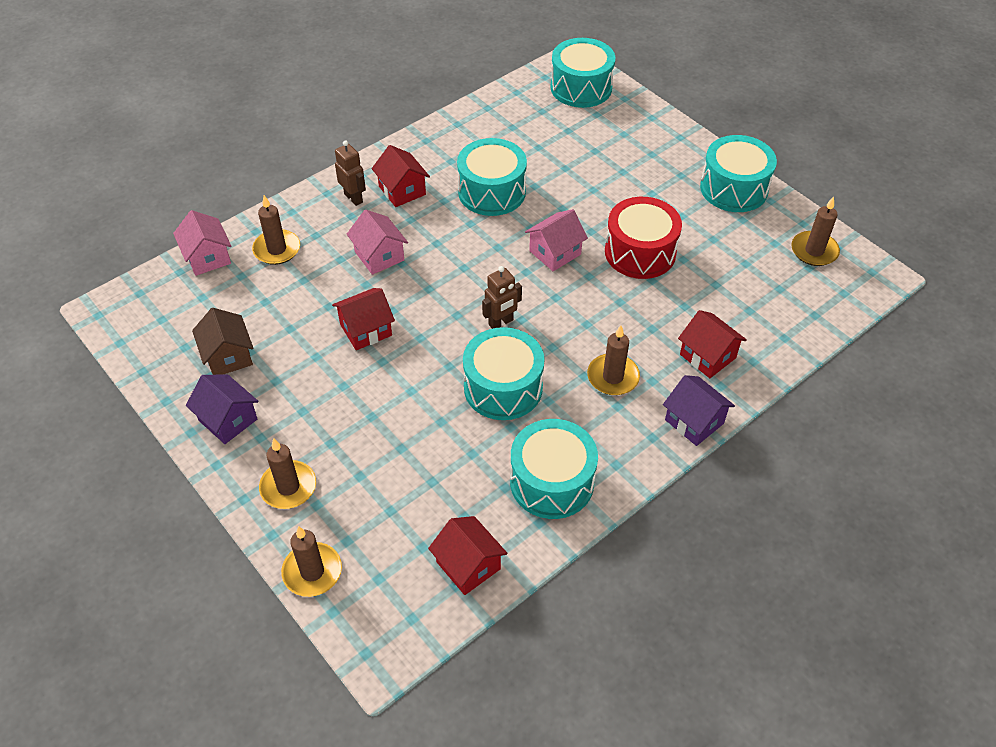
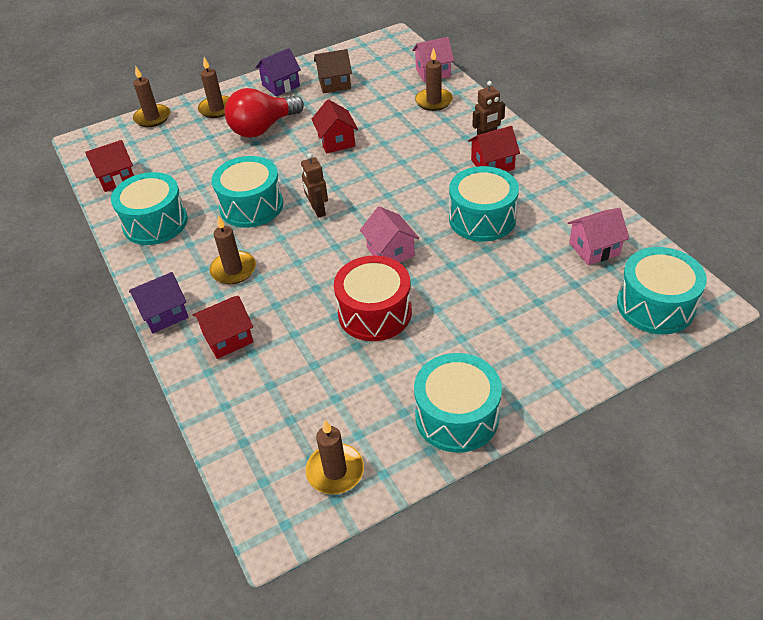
camera: 105 degrees right, 5 degrees down
(338, 415) = (263, 128): none -> red light bulb
(379, 256) = (413, 150): pink house -> pink house (594, 249)

